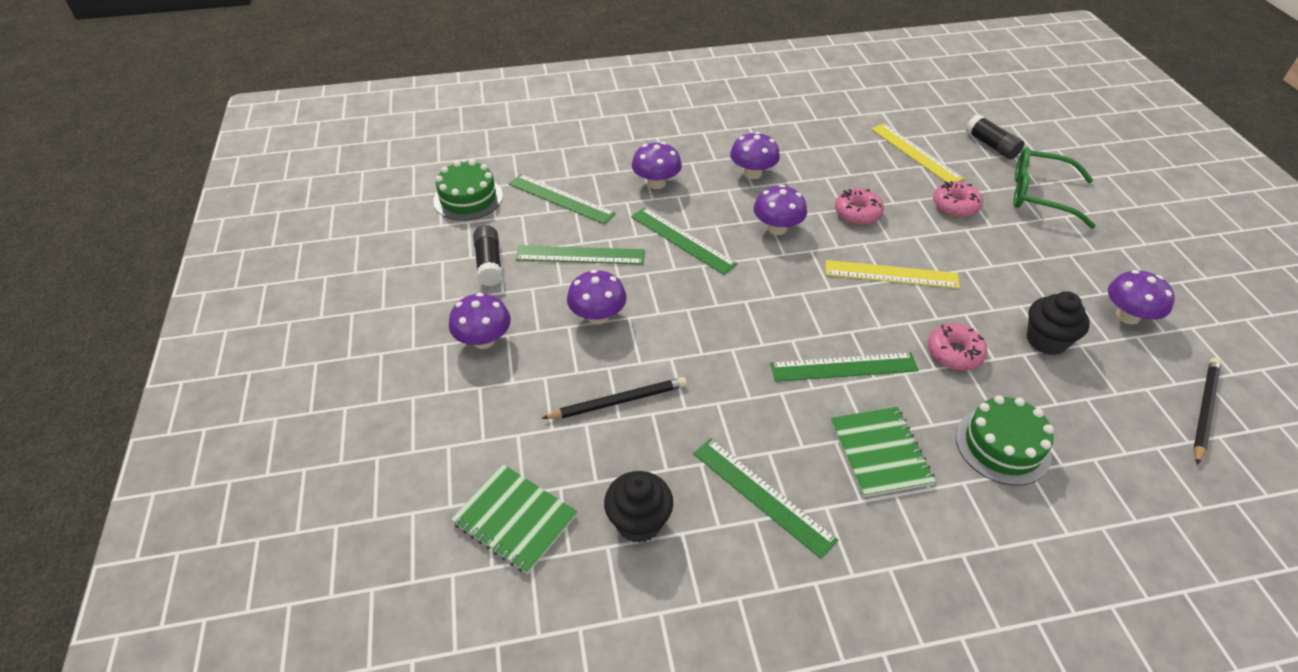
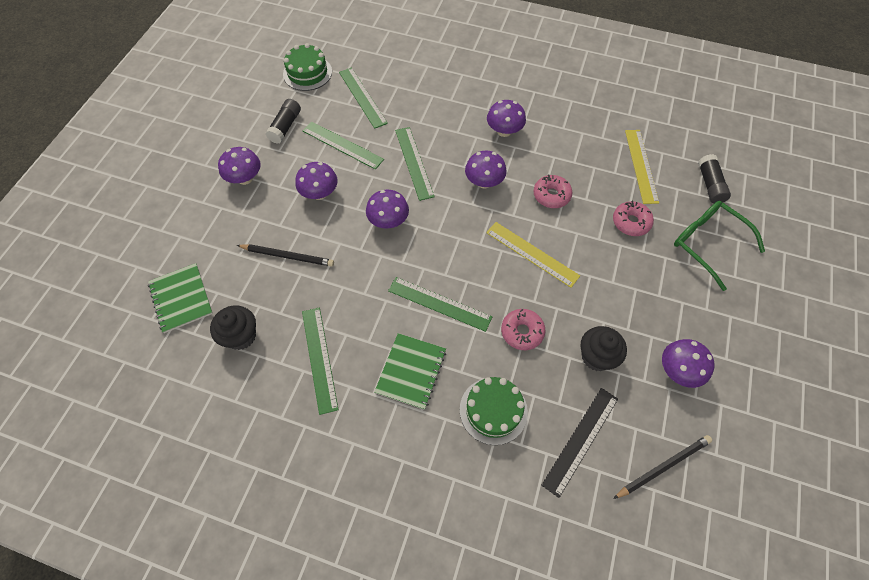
camera: 30 degrees right, 15 degrees up
(656, 183) = (432, 111): purple mushroom -> purple mushroom (388, 221)
(1111, 427) = (581, 440): none -> black ruler

